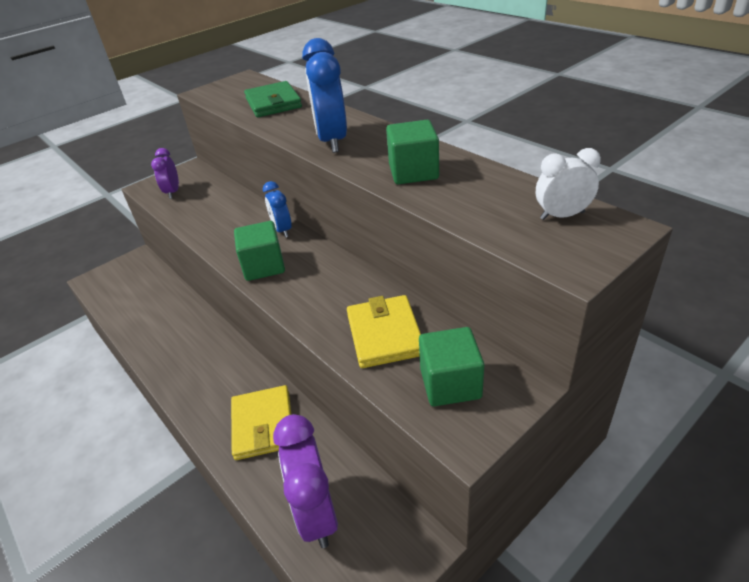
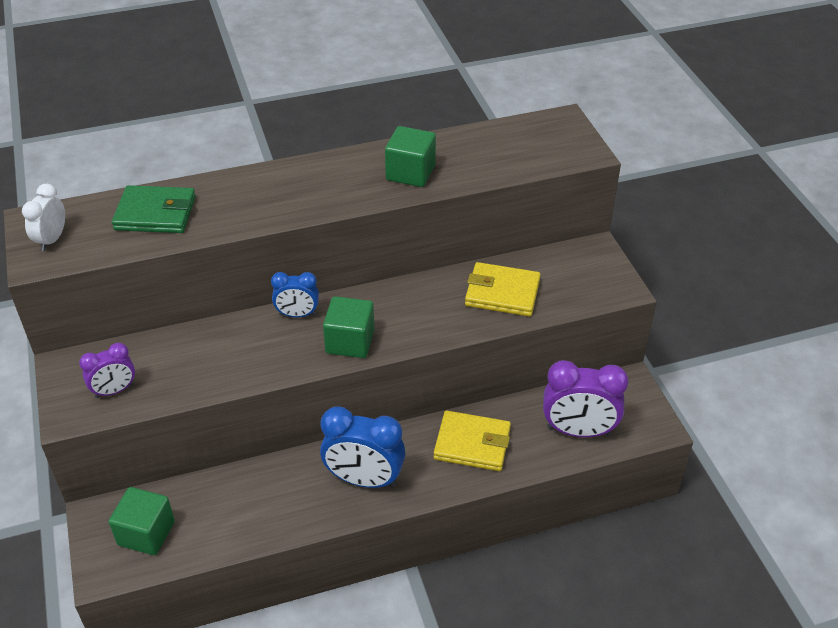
camera: 70 degrees left, 5 degrees up
(173, 192) = (114, 390): purple clock -> purple clock turned 45 degrees counterclockwise
(332, 141) = (302, 198): blue clock -> blue clock (364, 479)
(450, 383) = (573, 278): green cube -> green cube (146, 533)
(562, 216) = (532, 134): white clock -> white clock (52, 240)

